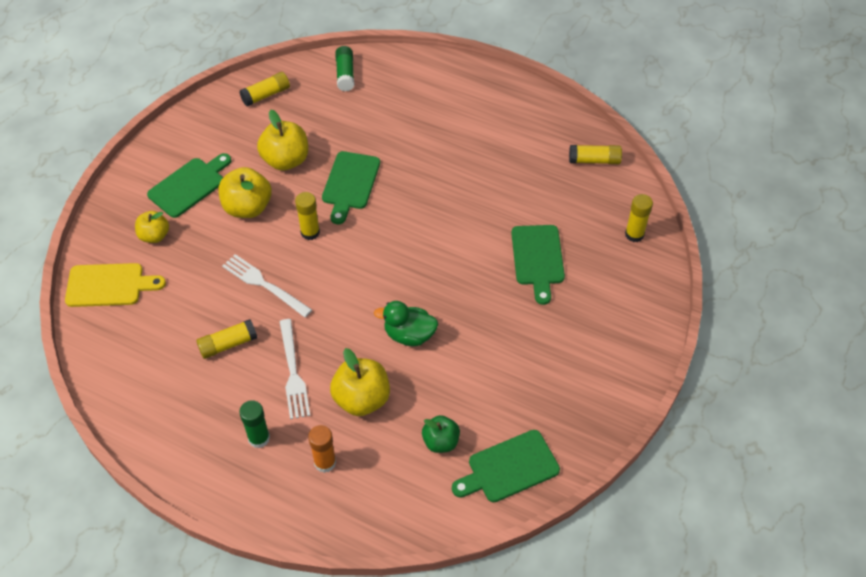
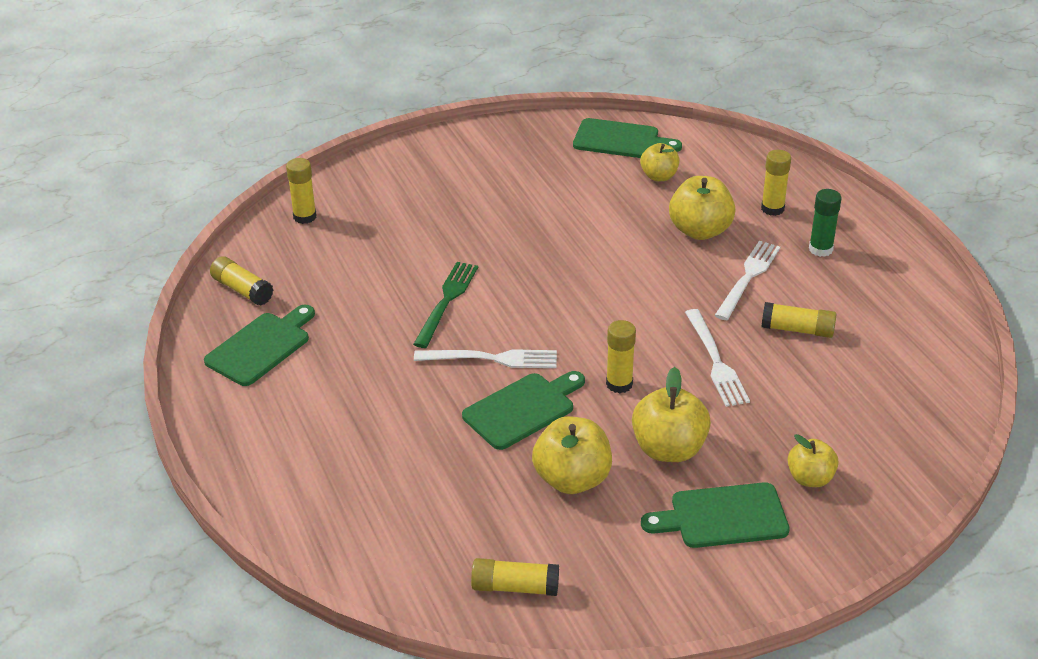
camera: 140 degrees left, 15 degrees down
(109, 285) = (901, 452): yellow cutting board -> none
(325, 462) = (772, 209): orange glue stick -> yellow glue stick
(345, 74) = (379, 551): green glue stick -> none
(399, 204) = (492, 359): none -> white fork
(409, 335) = (608, 251): green duck -> none
(440, 442) = (659, 176): green apple -> yellow apple
(469, 227) = (447, 301): none -> green fork
(538, 258) = (417, 244): green cutting board -> green cutting board (261, 347)

